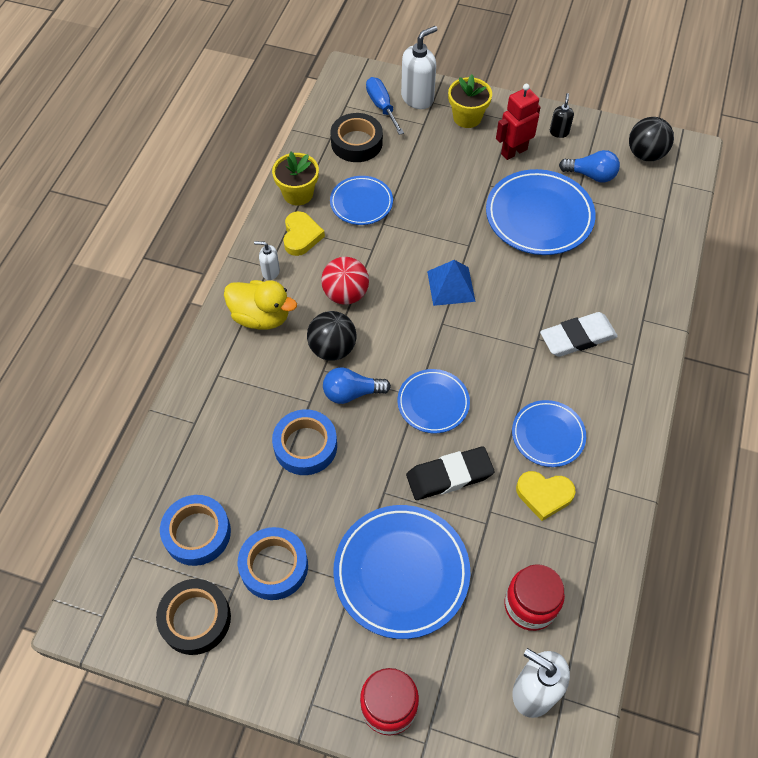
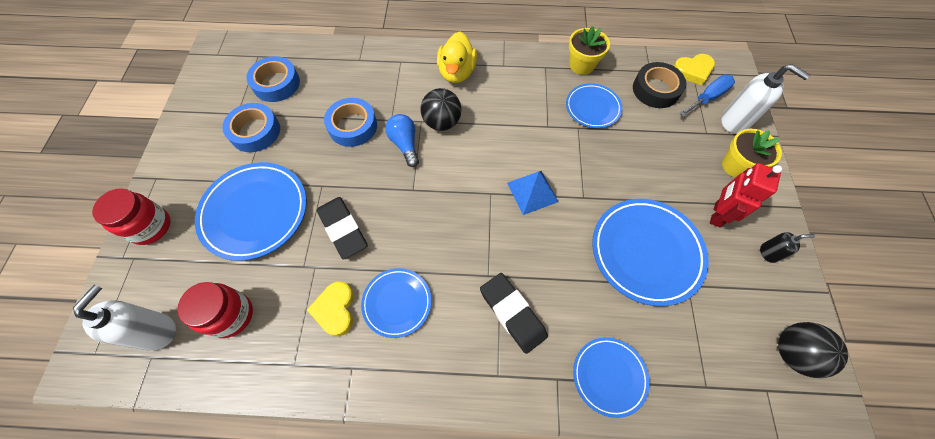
camera: 75 degrees right, 5 degrees up
(195, 619) = (216, 99): black tape -> none
(270, 272) = (499, 67): white soap dispenser -> none
(301, 236) = (541, 77): yellow heart -> yellow heart (692, 71)
(345, 294) = (496, 119): red ball -> none
(433, 403) = (409, 203): blue plate -> blue plate (609, 376)
(513, 151) = (717, 214): red robot -> red robot turned 105 degrees counterclockwise
(577, 337) = (512, 313): white eraser -> black eraser
(591, 175) = (727, 295): blue light bulb -> none

